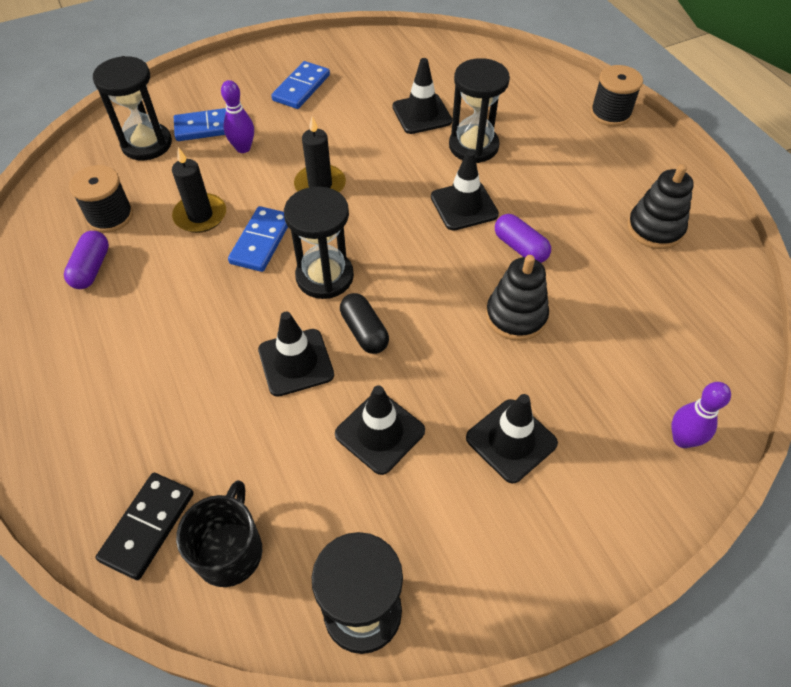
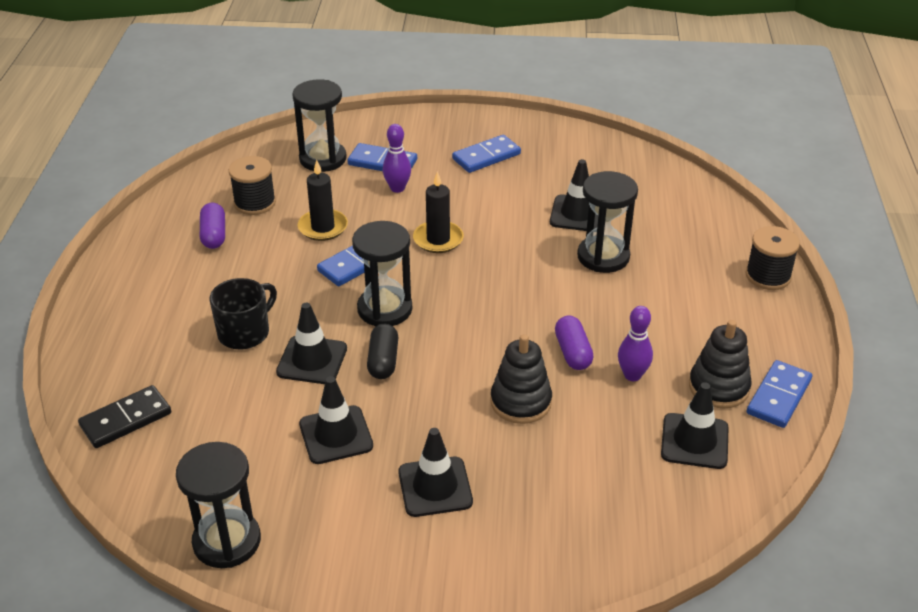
camera: 30 degrees right, 15 degrees down
(91, 268) = (214, 235): purple capsule -> purple capsule turned 45 degrees counterclockwise
(230, 550) = (167, 460): black mug -> black mug (245, 332)
(464, 206) = (551, 301): black traffic cone -> black traffic cone (694, 441)
(682, 439) = (584, 553): purple bowling pin -> purple bowling pin (632, 375)
(703, 217) = (778, 396): none -> blue domino

